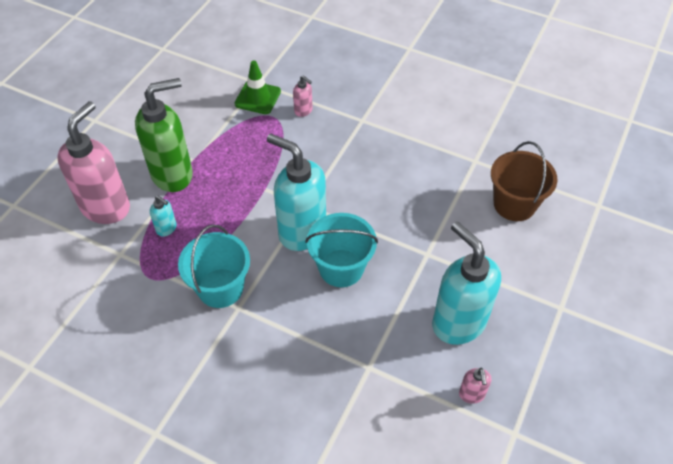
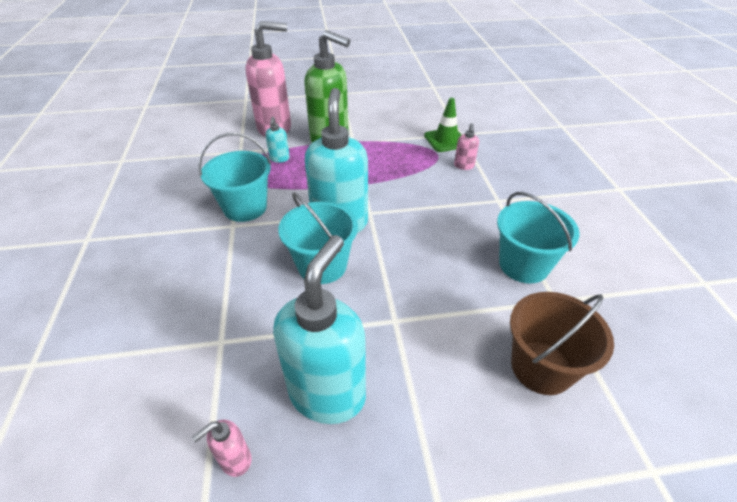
camera: 55 degrees right, 10 degrees down
(434, 154) = (523, 265): none -> turquoise bucket

